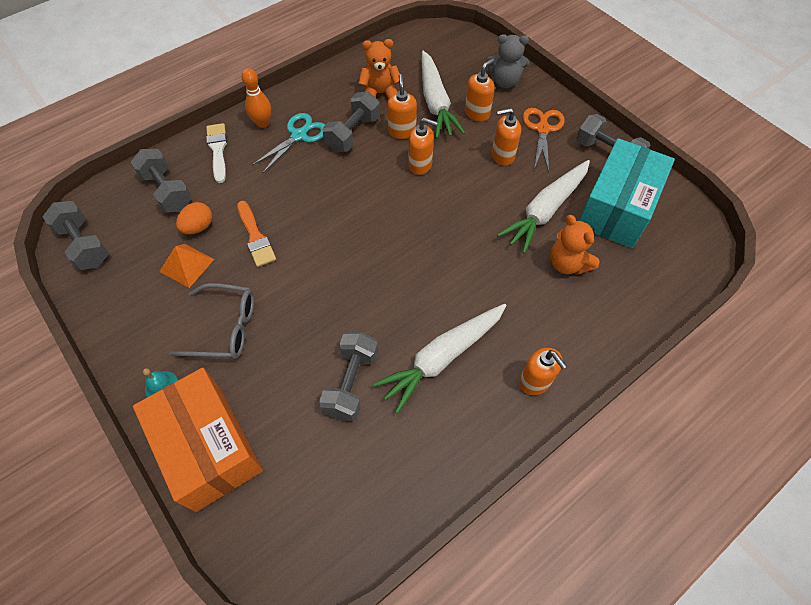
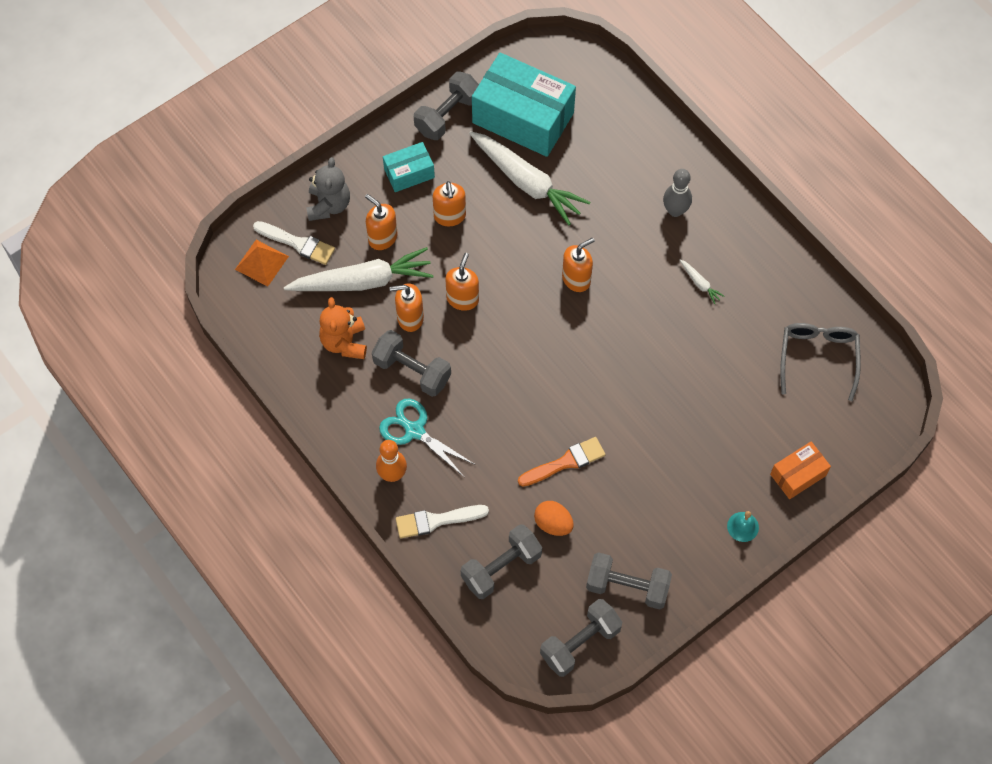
camera: 90 degrees left, 5 degrees up
(186, 265) = (604, 528): orange pyramid -> orange pyramid (261, 263)
(208, 447) = (798, 475): orange box -> orange box, size x0.50
(224, 328) = (677, 478): grey glasses -> grey glasses (818, 358)
(351, 383) = (729, 359): grey dumbbell -> grey dumbbell (627, 587)
(442, 358) = (700, 283): white carrot -> white carrot, size x0.40
(468, 65) = (298, 243): none -> white brush
(529, 337) = (675, 210): none -> grey bowling pin
(535, 381) = (719, 210): orange soap dispenser -> orange soap dispenser (576, 279)
(542, 129) = (409, 173): orange scissors -> turquoise box
(568, 263) = (592, 170): orange teddy bear -> none

